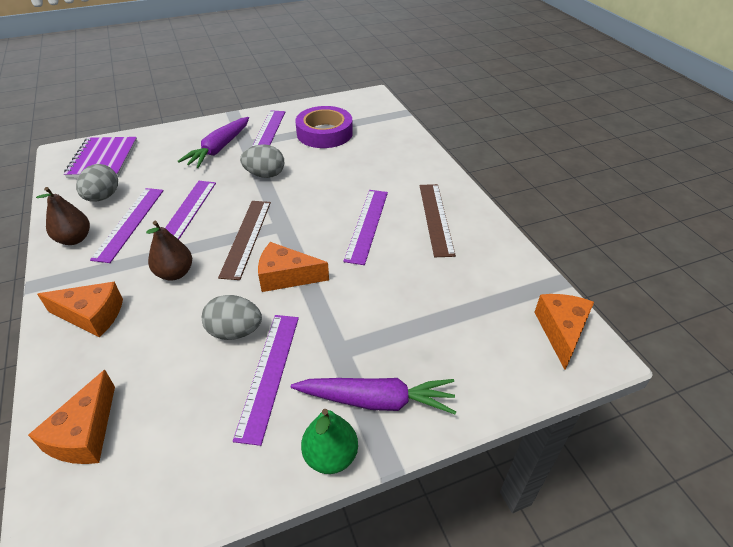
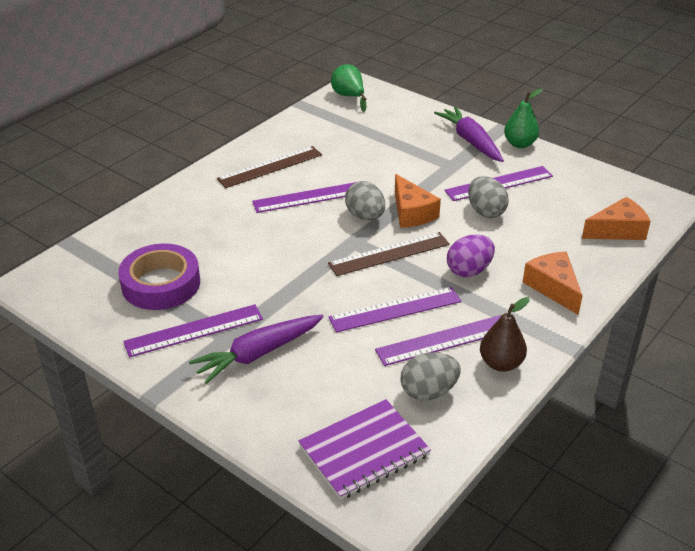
camera: 120 degrees left, 5 degrees down
(175, 273) = (469, 270): brown pear -> purple egg
(219, 149) = (258, 354): purple carrot -> purple carrot turned 150 degrees clockwise
(265, 175) = (283, 289): grey egg -> grey egg (365, 216)
(561, 331) = (349, 97): orange cheese -> green pear

